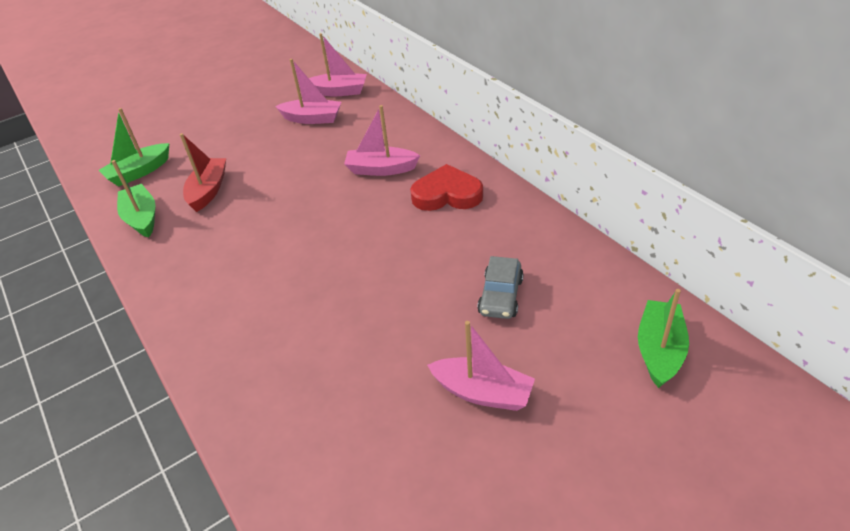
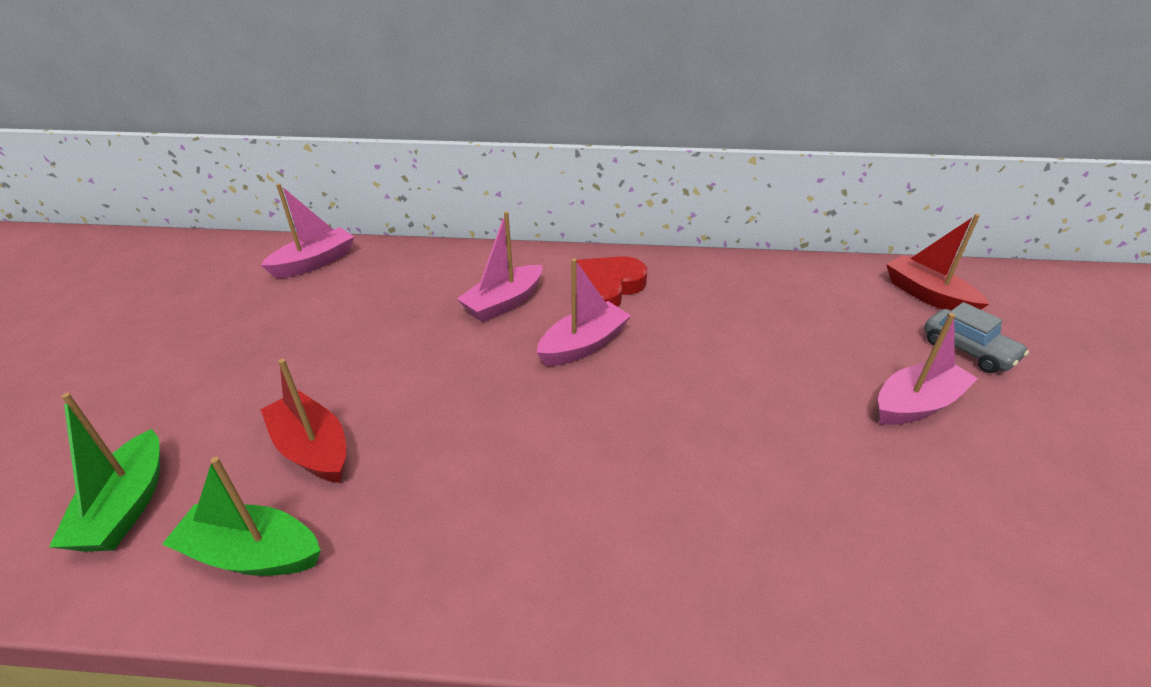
camera: 55 degrees left, 5 degrees down
(312, 119) = (327, 301): pink boat -> pink boat (583, 345)
(500, 296) = (791, 331): grey car -> grey car (968, 350)
(659, 350) = (927, 295): green boat -> red boat

